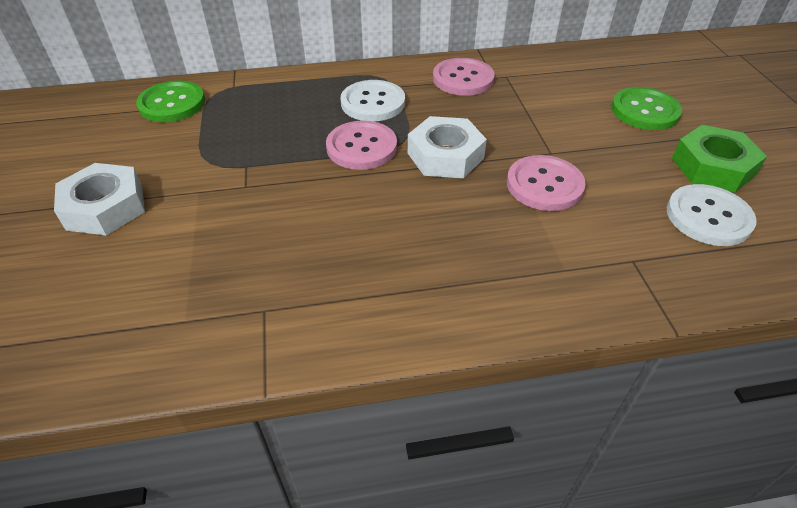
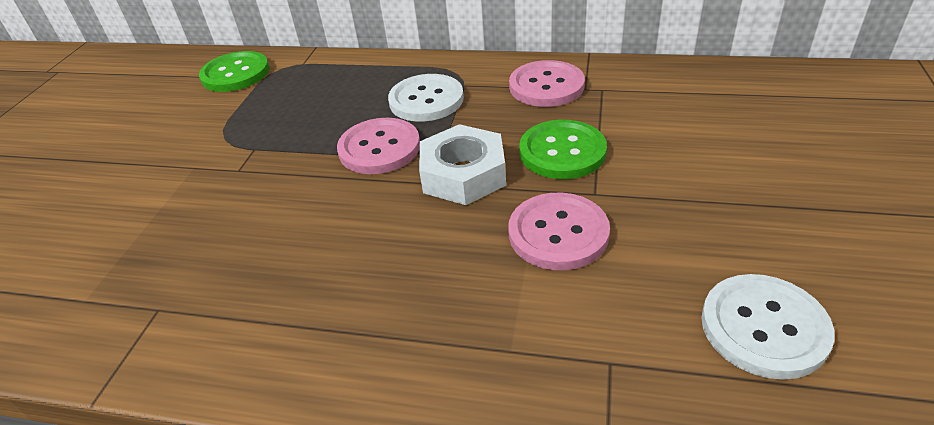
camera: 25 degrees right, 5 degrees down
(105, 207) = (106, 167): white nut -> none
(645, 111) = (762, 159): green button -> green button (562, 152)
(712, 166) = (817, 255): green nut -> none

